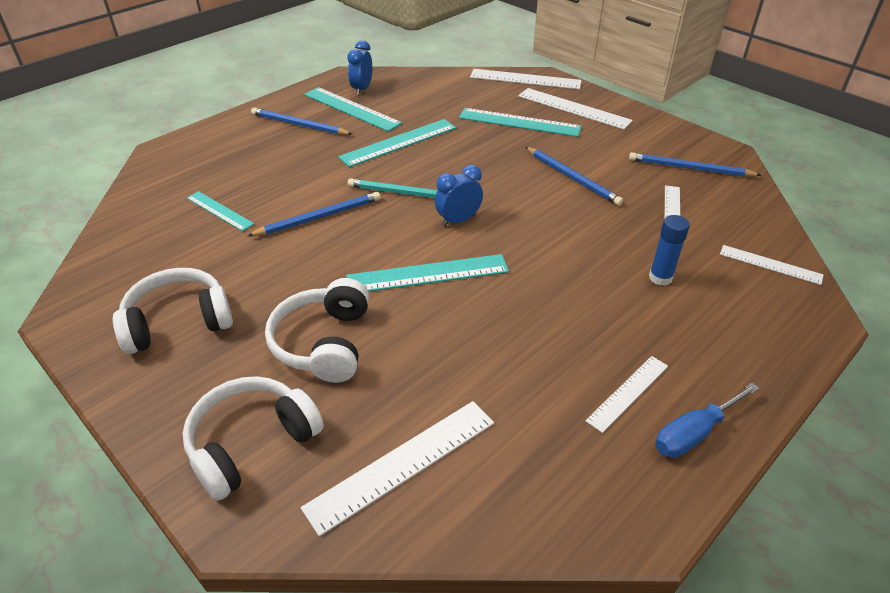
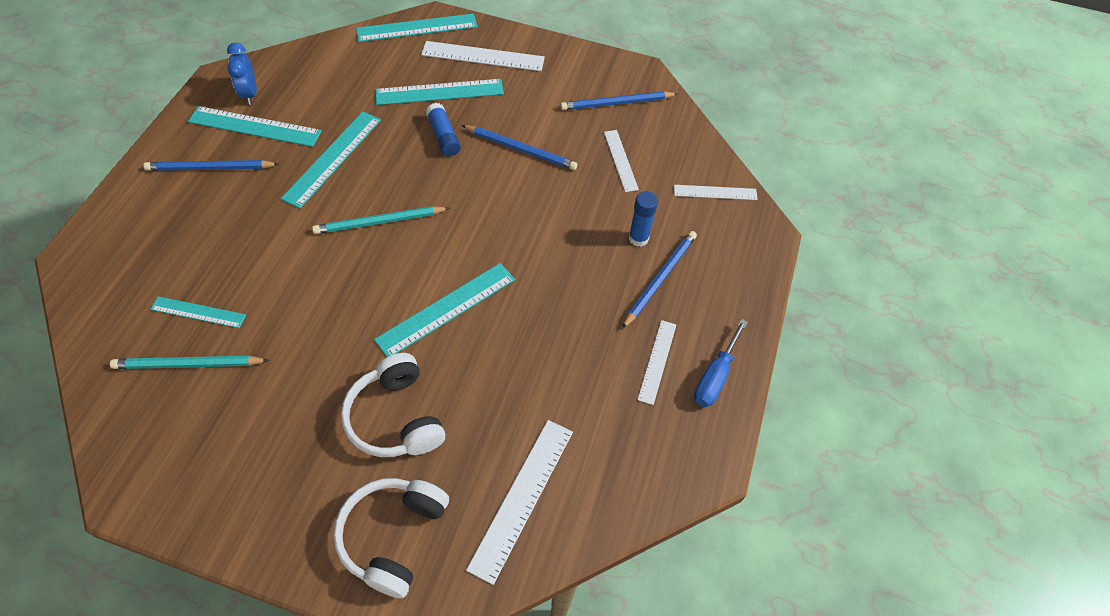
camera: 30 degrees left, 15 degrees up
(178, 322) = (246, 453): white headphones -> none
(184, 243) = (188, 364): none -> turquoise pencil
(319, 217) = (307, 282): blue pencil -> blue pencil (660, 279)
(458, 220) = (442, 238): blue clock -> none
(504, 151) = (443, 136): none -> blue glue stick
(525, 79) = (417, 28): white ruler -> turquoise ruler

